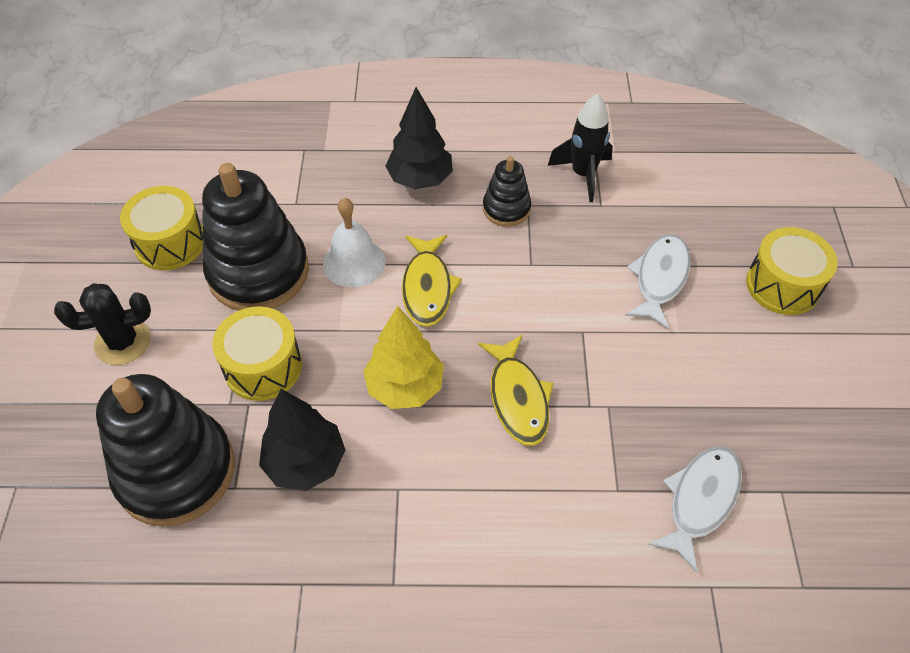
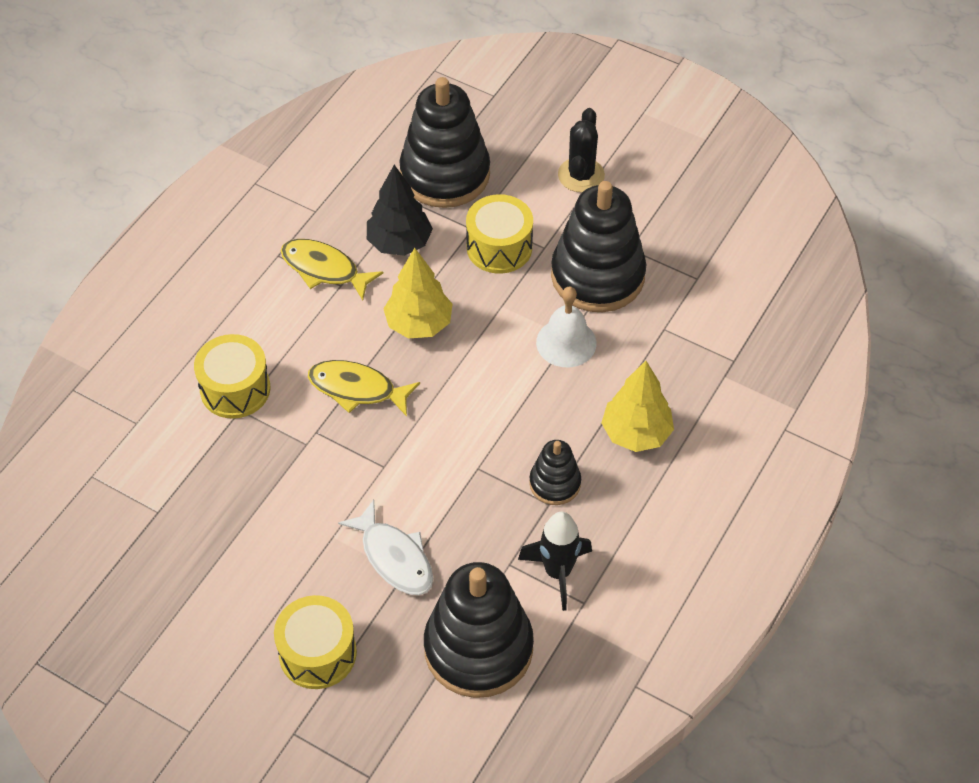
camera: 120 degrees right, 0 degrees up
(170, 243) = (670, 230): yellow drum -> yellow drum (235, 389)
(420, 179) = (636, 433): black tree -> yellow tree
(427, 287) = (504, 381): yellow fish -> yellow fish (324, 269)
(684, 192) = (478, 648): none -> black stacking toy
(700, 500) = (193, 455): white fish -> none

